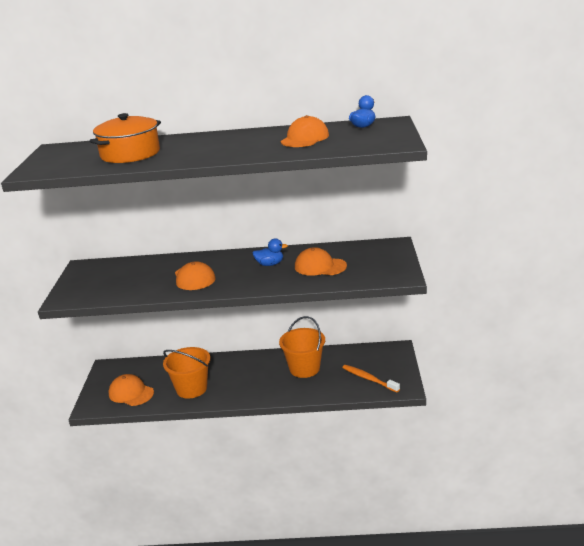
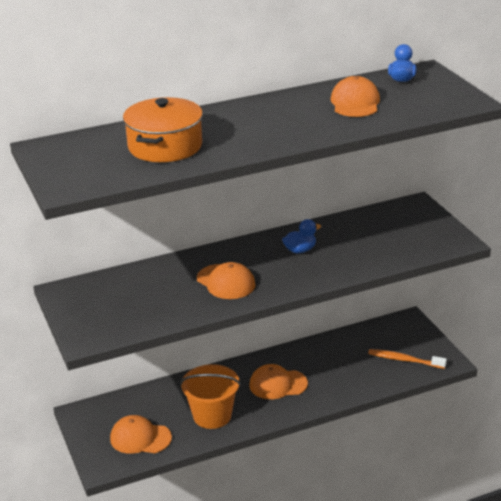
camera: 25 degrees left, 5 degrees up
(304, 368) = (325, 363): orange bucket -> none
(320, 266) = (360, 244): orange cap -> orange cap (278, 384)

